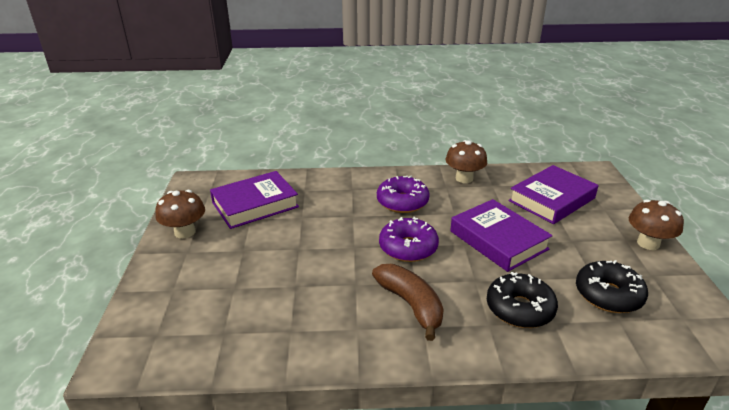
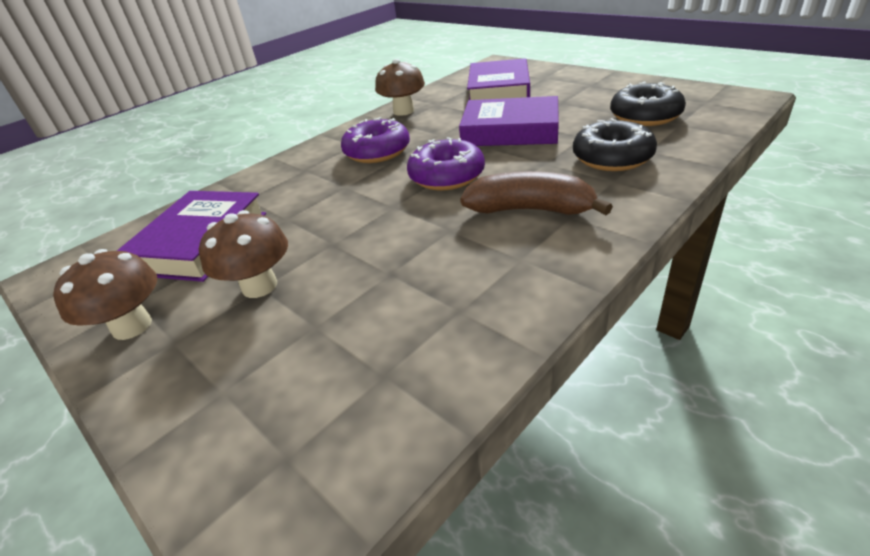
camera: 40 degrees left, 5 degrees up
(648, 243) = (607, 79): brown mushroom -> brown mushroom (259, 286)

